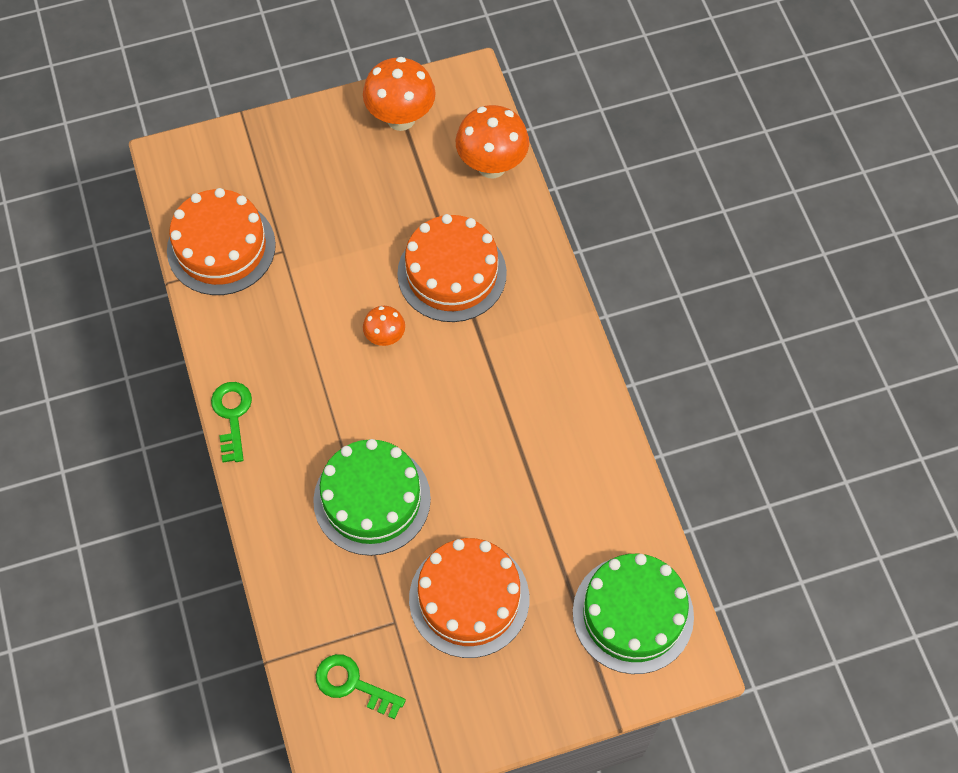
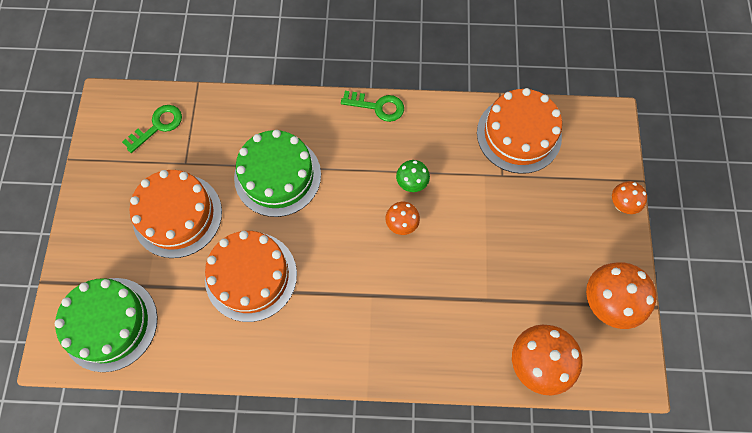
camera: 110 degrees right, 5 degrees up
(279, 126) = (621, 205): none -> orange mushroom
(328, 343) = (411, 184): none -> green mushroom
(452, 273) = (441, 293): orange cake -> orange cake (251, 276)

